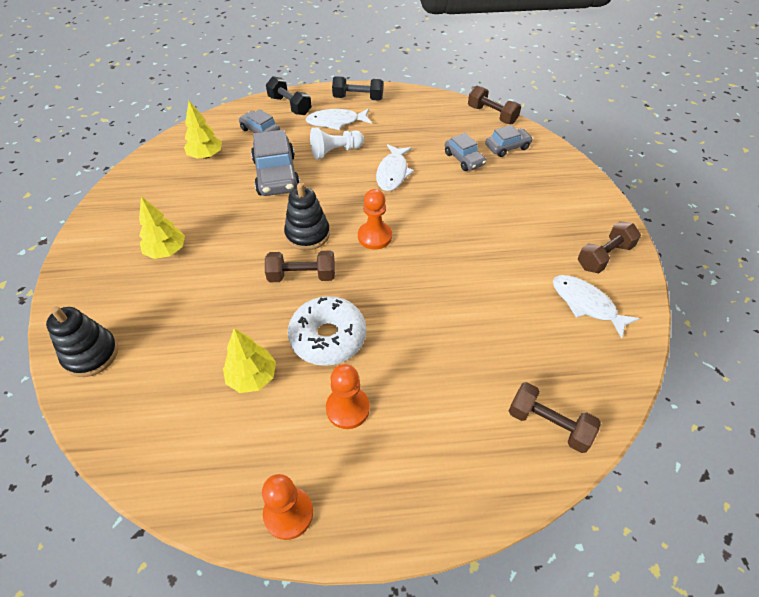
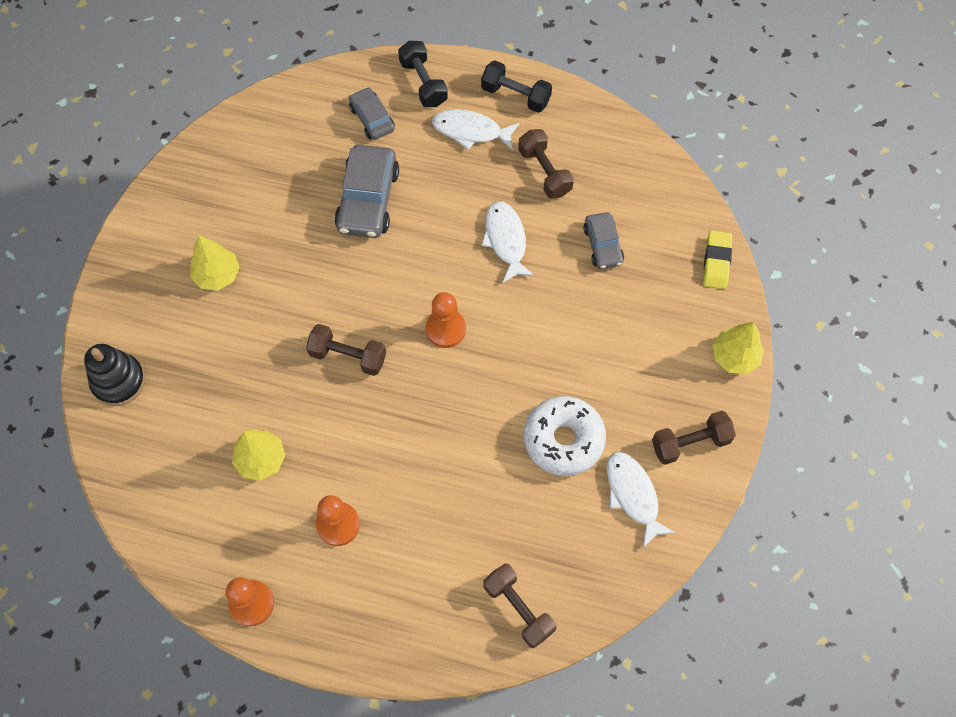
camera: 20 degrees right, 15 degrees up
(206, 156) = (296, 142): yellow tree -> yellow tree (734, 356)
(307, 234) = (373, 301): black stacking toy -> none
(328, 337) = (348, 441): white donut -> white donut (563, 440)
(335, 151) = (451, 183): white pawn -> none
(393, 173) = (506, 240): white fish -> white fish turned 135 degrees clockwise
(492, 115) = (677, 180): brown dumbbell -> brown dumbbell (544, 172)
(507, 147) = (667, 242): grey car -> none
(547, 149) = (716, 262): none -> yellow eraser

